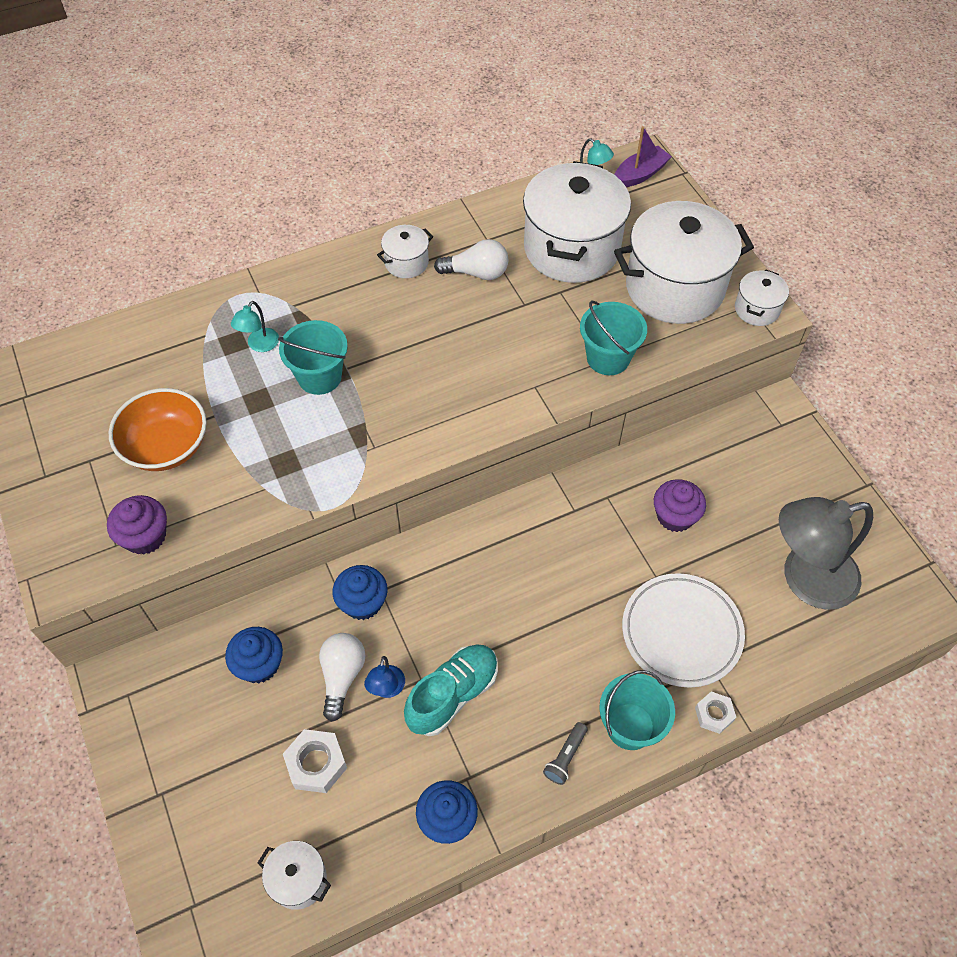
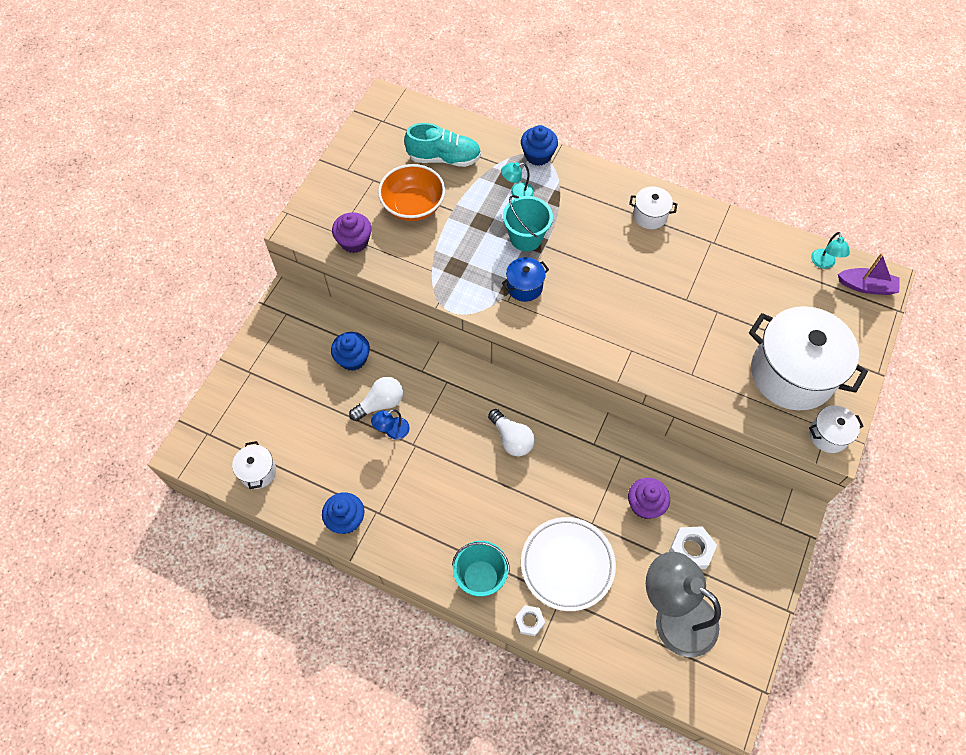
camera: 50 degrees right, 5 degrees up
(316, 764) = (323, 430): white nut -> white nut (691, 550)
(362, 602) = (431, 378): blue cupcake -> blue cupcake (538, 155)
(374, 420) = (524, 287): none -> blue pot
(452, 695) = (418, 467): turquoise shoe -> turquoise shoe (444, 158)
(477, 273) = (682, 257): white light bulb -> white light bulb (512, 439)
(565, 757) = (431, 555): grey flashlight -> none
(571, 248) = (758, 293): white pot -> none
(608, 358) = (694, 375): turquoise bucket -> none

